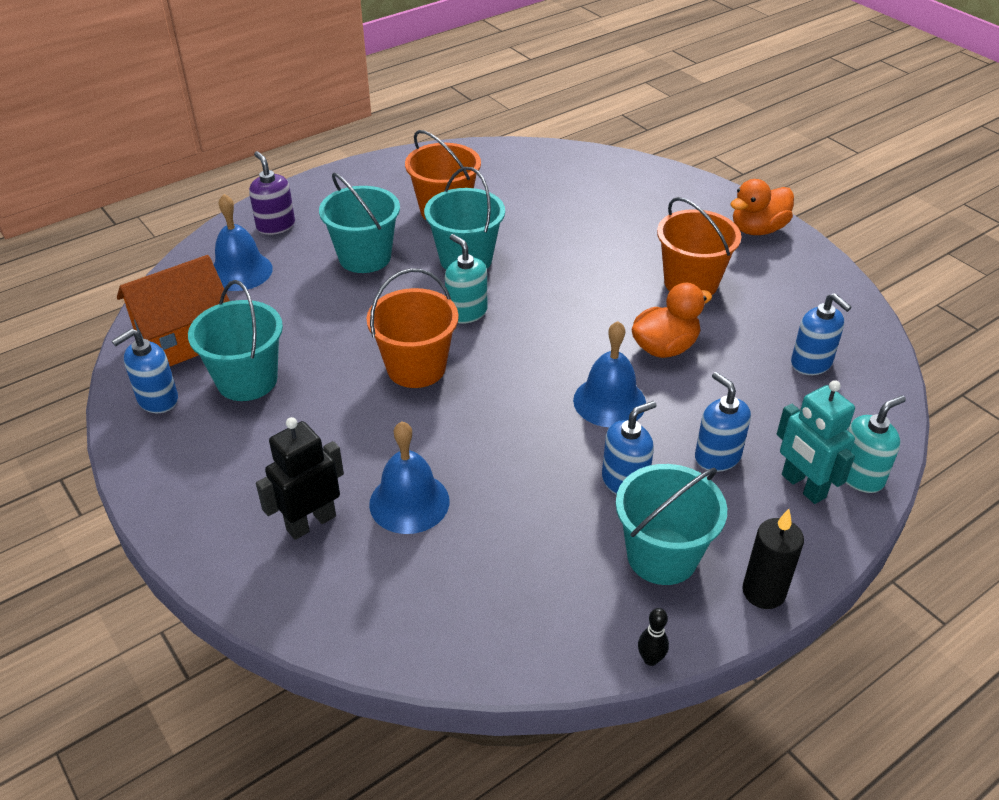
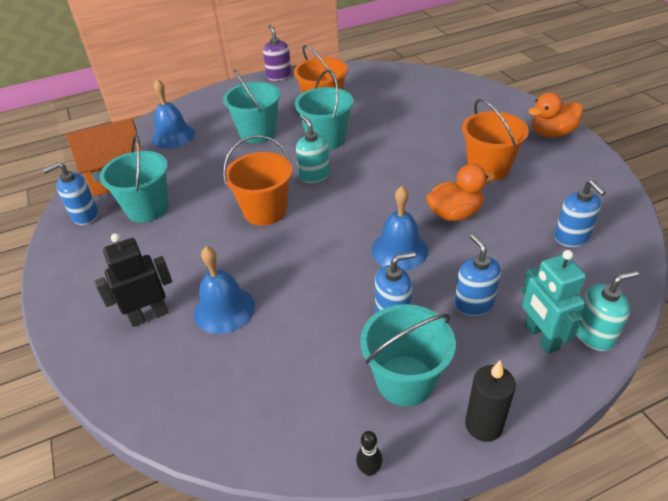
camera: 15 degrees right, 0 degrees up
(275, 226) = (207, 109): purple soap dispenser -> purple soap dispenser (279, 76)

